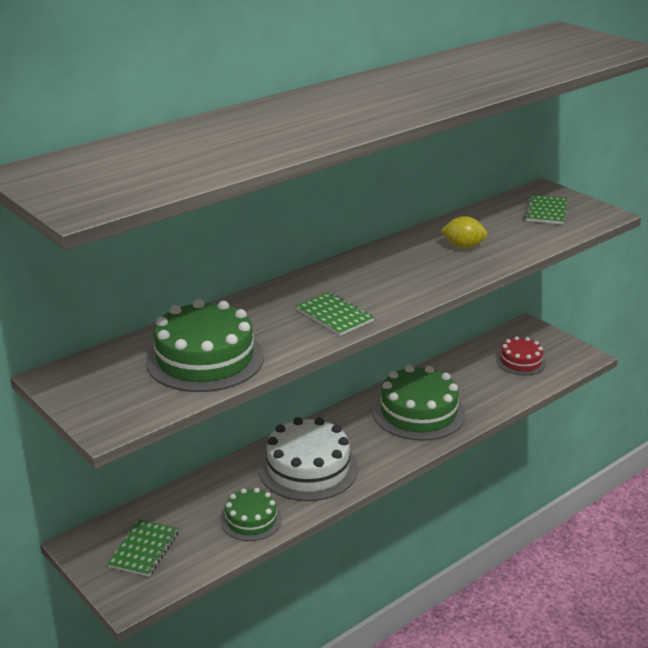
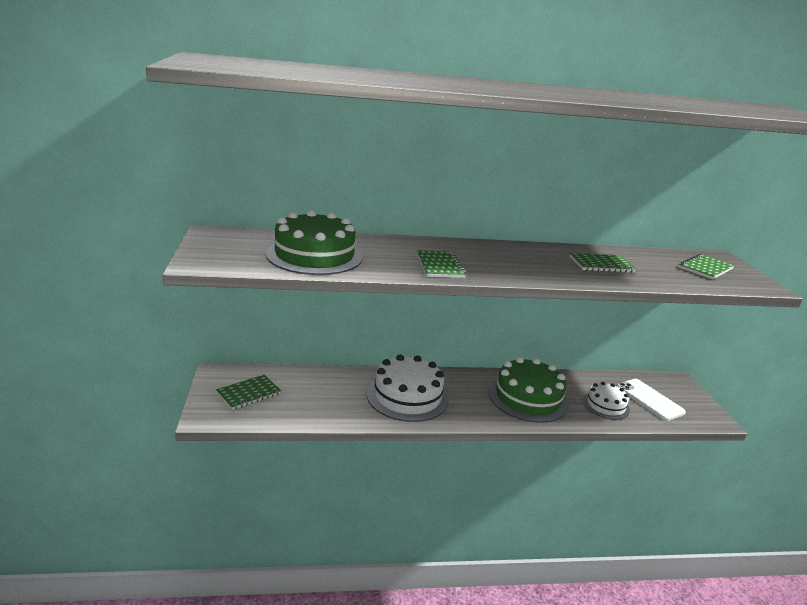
camera: 30 degrees right, 5 degrees down
(251, 520) = (334, 408): green cake -> none
(463, 246) = (601, 264): yellow lemon -> green notebook
(490, 386) = (606, 405): none -> white cake
(521, 361) = (649, 400): red cake -> white phone

